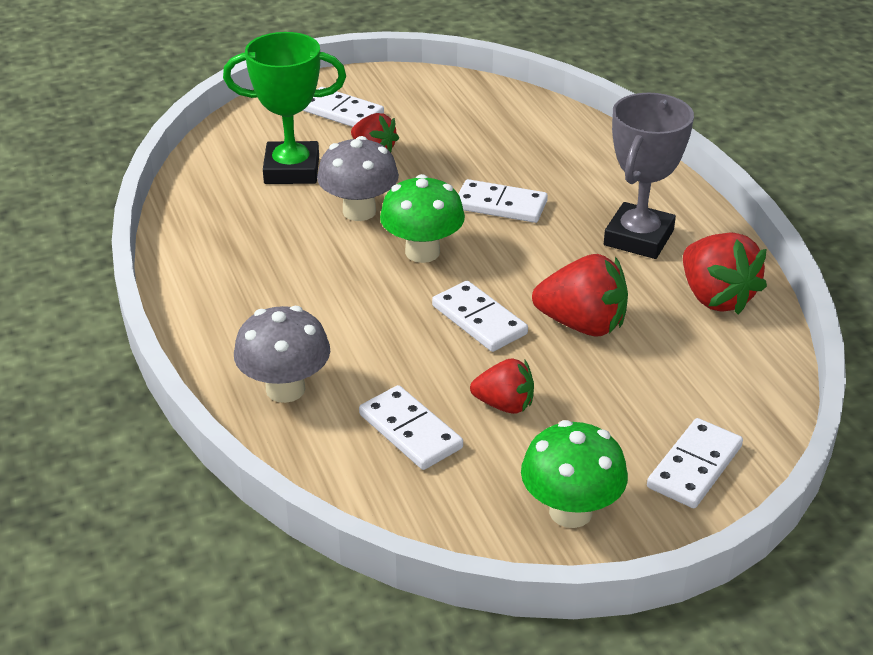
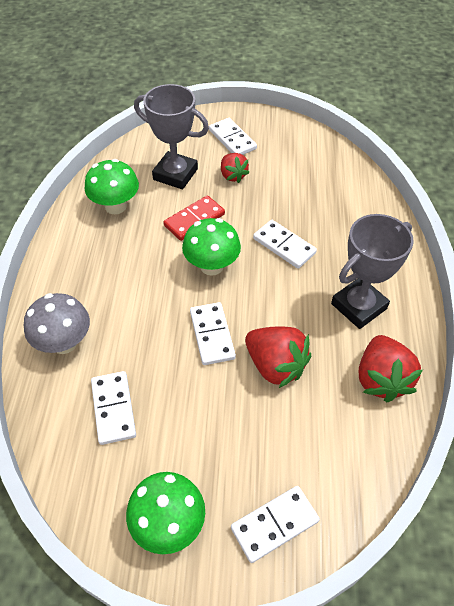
camera: 25 degrees right, 15 degrees up
(234, 227) = (115, 206): none -> green mushroom
(292, 170) = (175, 174): green trophy -> grey trophy
(359, 211) = (194, 220): grey mushroom -> red domino
(504, 405) = (184, 412): red strawberry -> none

